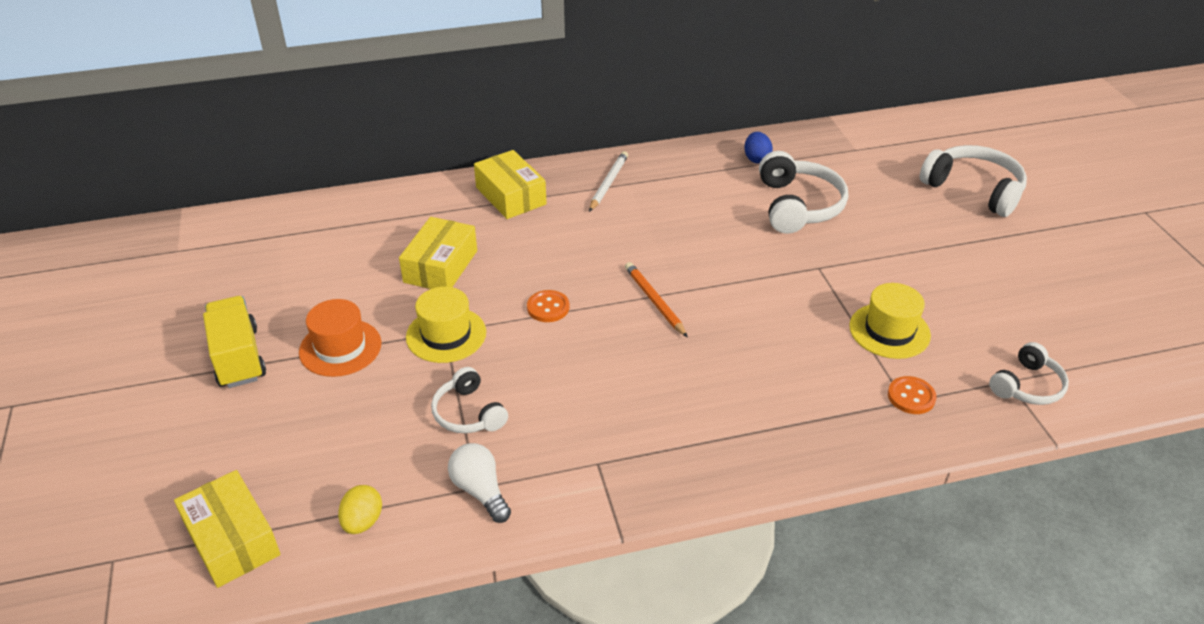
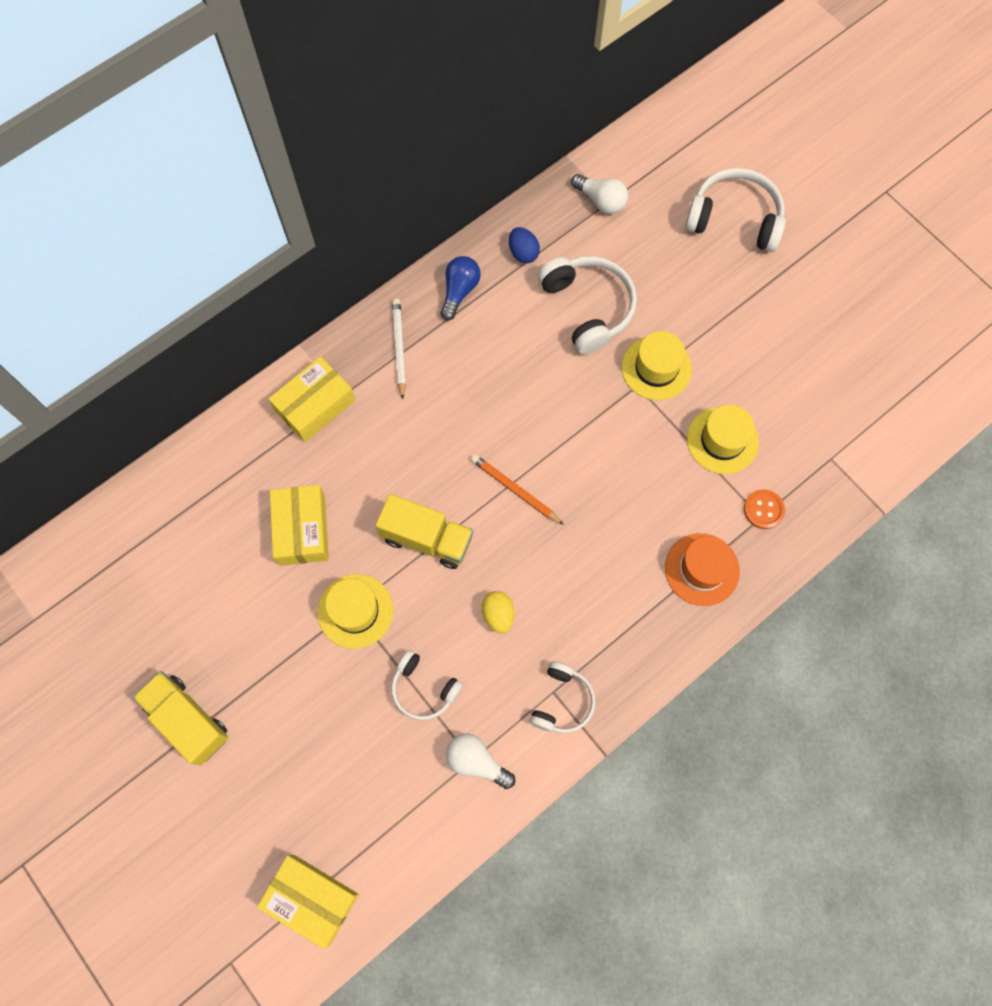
camera: 25 degrees left, 30 degrees up
(340, 348) = (271, 668): orange hat -> orange hat (702, 569)
(362, 522) = (402, 834): yellow egg -> yellow egg (498, 615)
(511, 196) = (315, 405): yellow box -> yellow box turned 75 degrees counterclockwise
(548, 307) = (427, 539): orange button -> yellow truck
(684, 165) = (459, 291): none -> blue light bulb
(844, 262) = (656, 368): none -> yellow hat
(847, 147) = (601, 201): none -> white light bulb
(1027, 386) = (846, 458): white headphones -> white headphones (562, 702)

